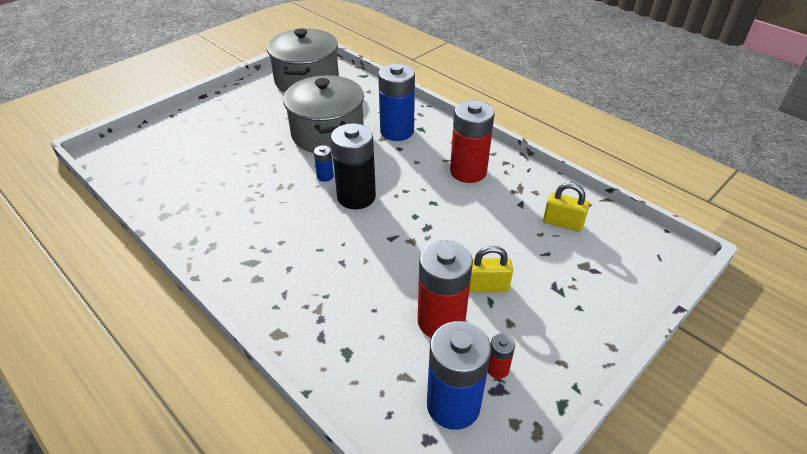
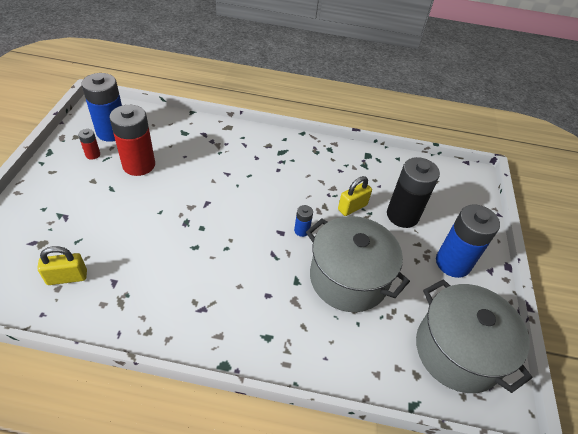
camera: 140 degrees right, 5 degrees up
(356, 197) = (260, 223): black battery -> black battery (402, 215)
(397, 131) = (288, 318): blue battery -> blue battery (453, 263)
(468, 171) = (181, 297): red battery -> none
(486, 286) = (117, 196): yellow padlock -> yellow padlock (352, 207)

